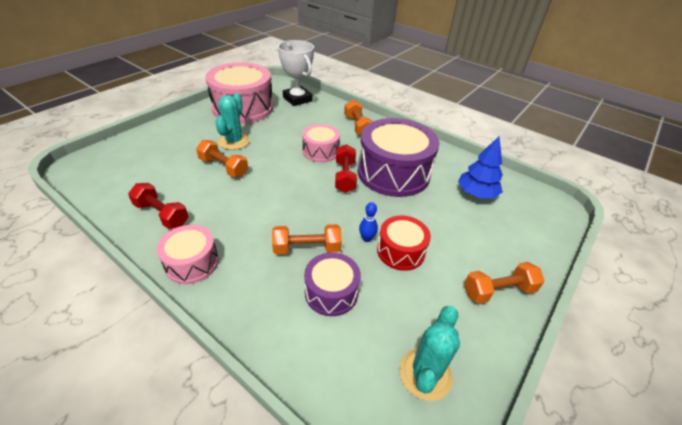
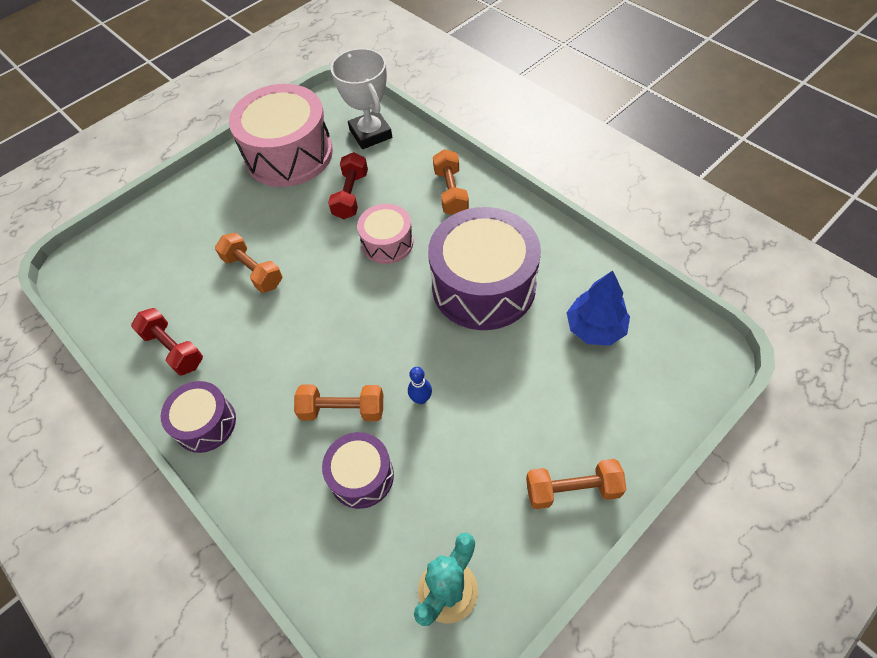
camera: 15 degrees right, 15 degrees up
(192, 263) = (205, 423): pink drum -> purple drum
(234, 141) = (270, 223): turquoise cactus -> none
(345, 176) = (413, 291): red dumbbell -> red dumbbell (351, 195)
(400, 251) = (461, 421): red drum -> none

